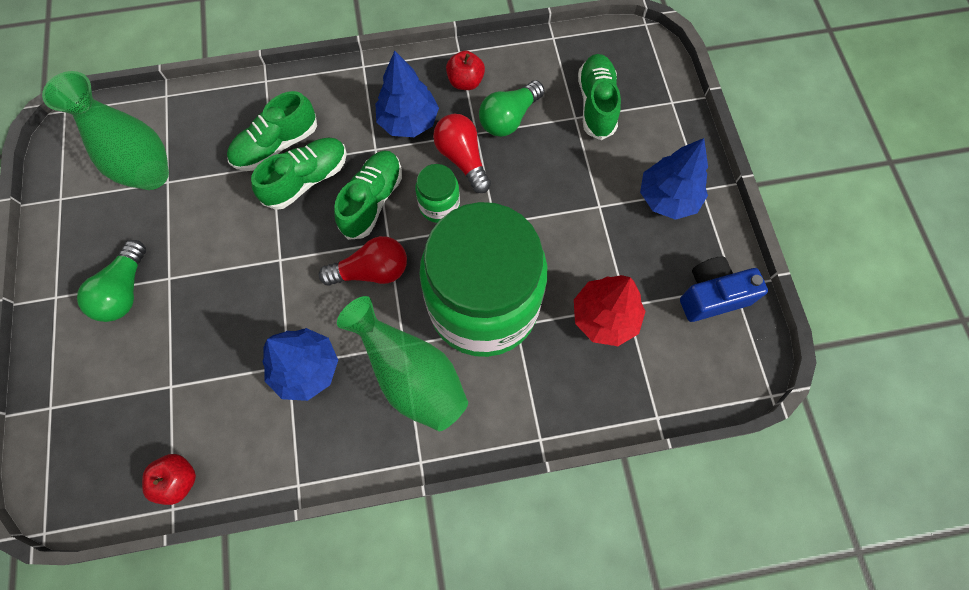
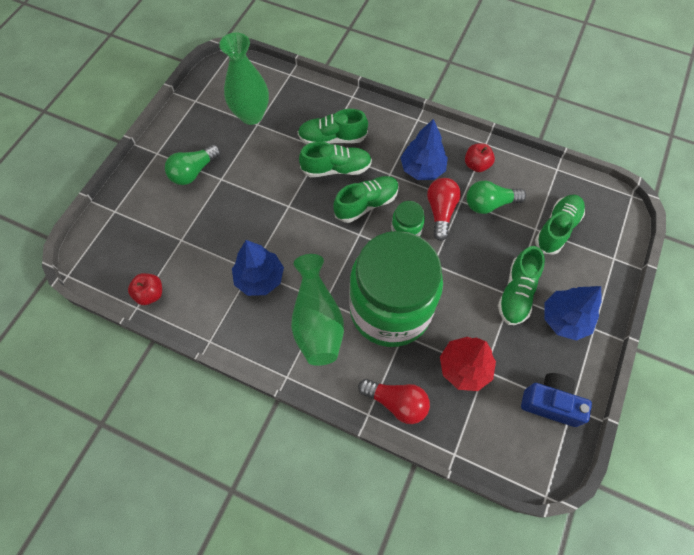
camera: 35 degrees right, 5 degrees down
(372, 271) = (337, 246): red light bulb -> red light bulb (396, 402)
(602, 200) = (516, 293): none -> green shoe

